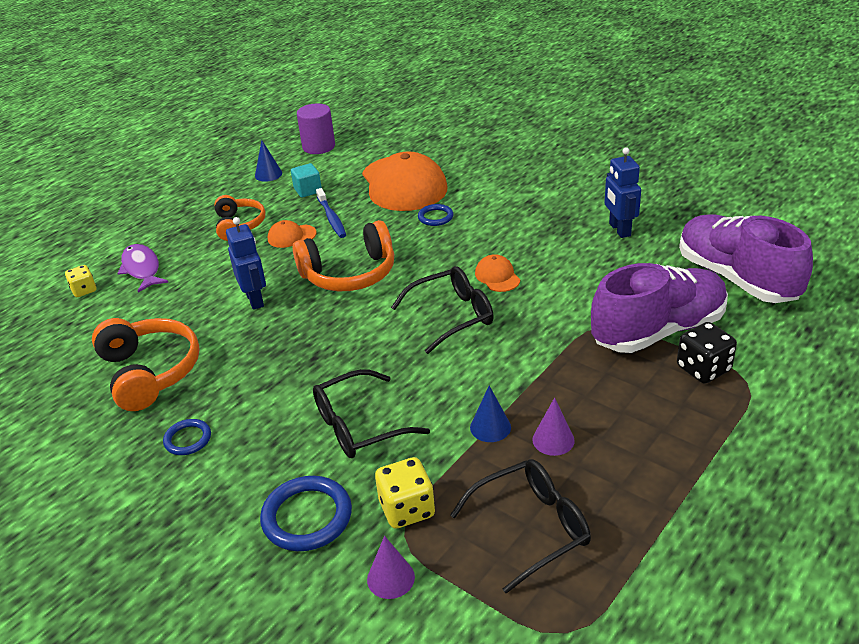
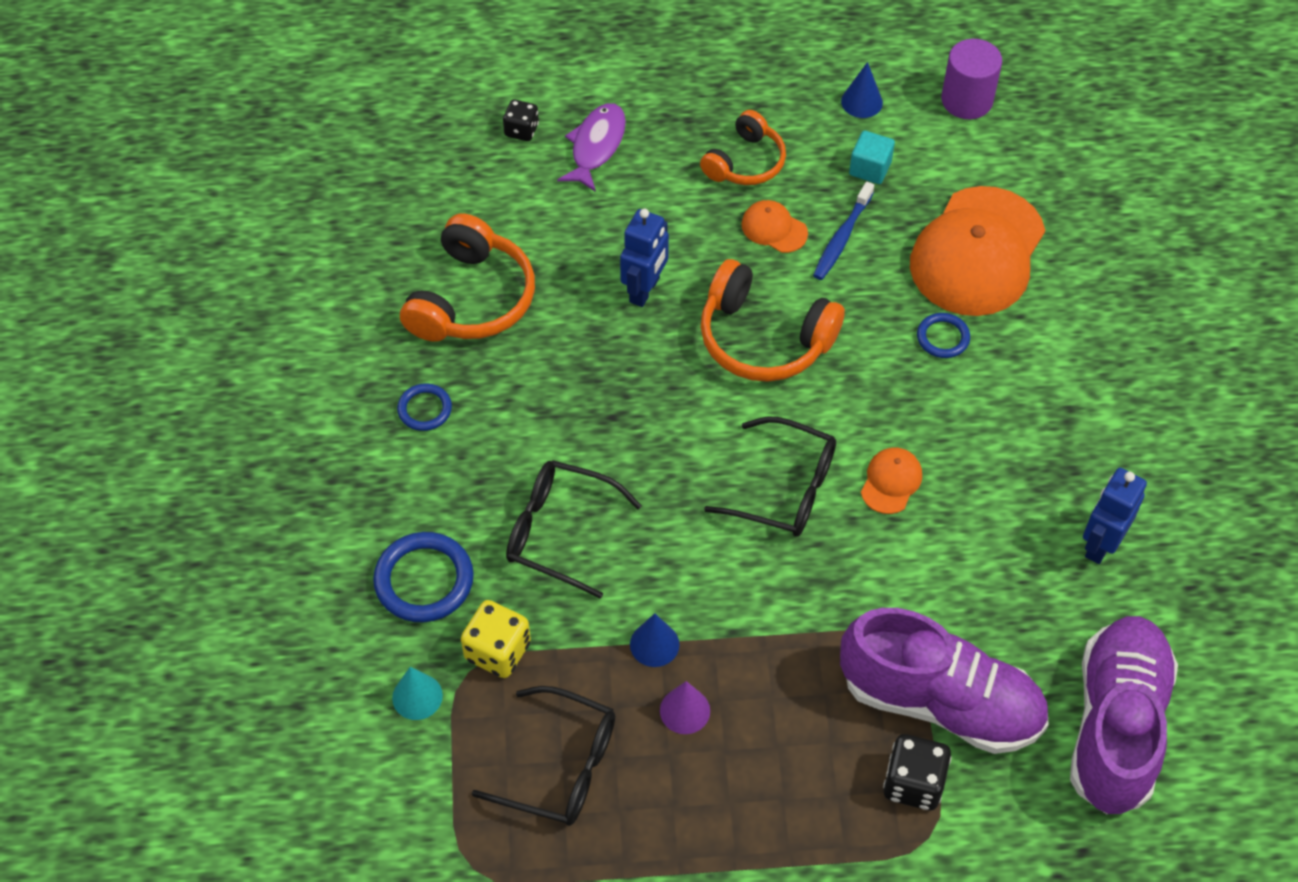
camera: 45 degrees right, 20 degrees up
(84, 290) = (521, 130): yellow dice -> black dice
(390, 578) = (417, 696): purple cone -> turquoise cone

